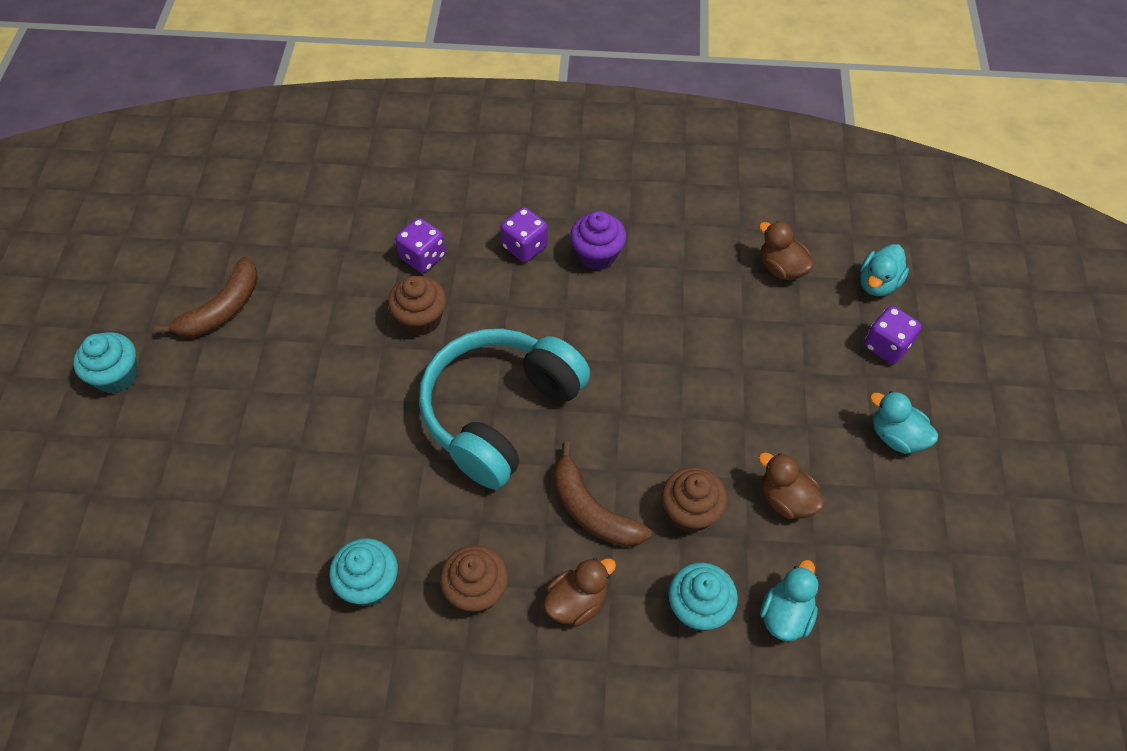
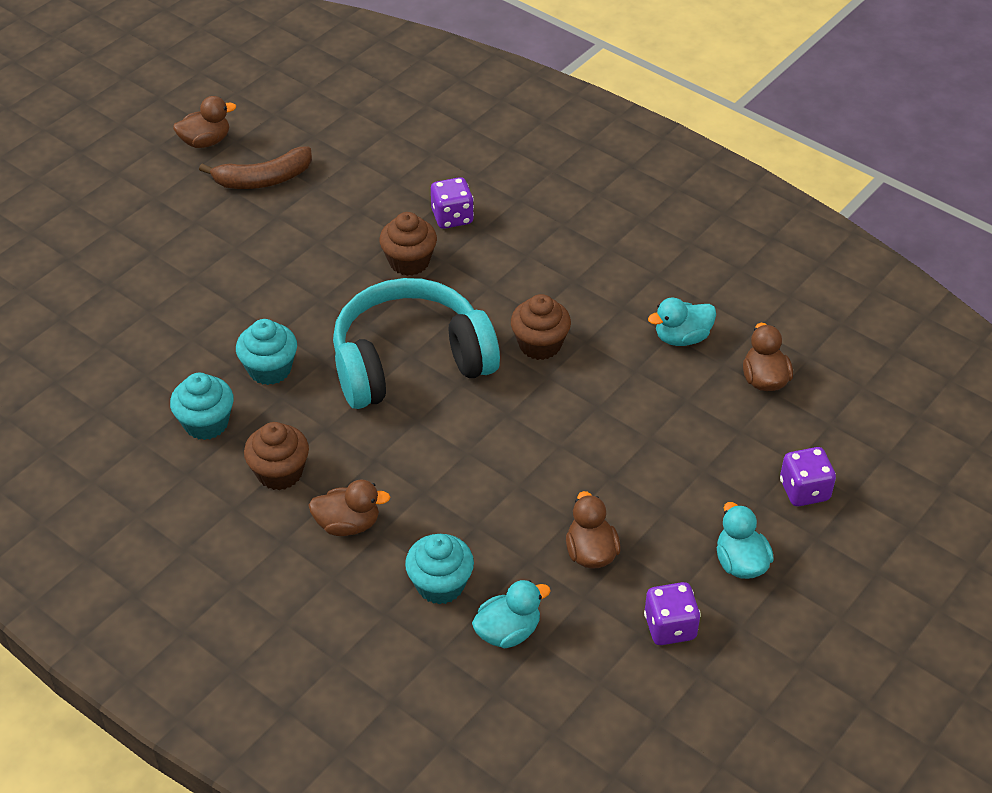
camera: 35 degrees right, 10 degrees down
(117, 376) = (150, 188): turquoise cupcake -> turquoise cupcake (270, 369)
(134, 300) = (206, 141): none -> brown duck
(525, 246) = (545, 250): purple dice -> purple dice (670, 627)
(592, 510) = (419, 469): brown banana -> none
(597, 255) = (603, 287): purple cupcake -> none
(690, 512) = (499, 515): brown cupcake -> brown cupcake (540, 344)
(878, 283) = (847, 438): turquoise duck -> turquoise duck (682, 337)

